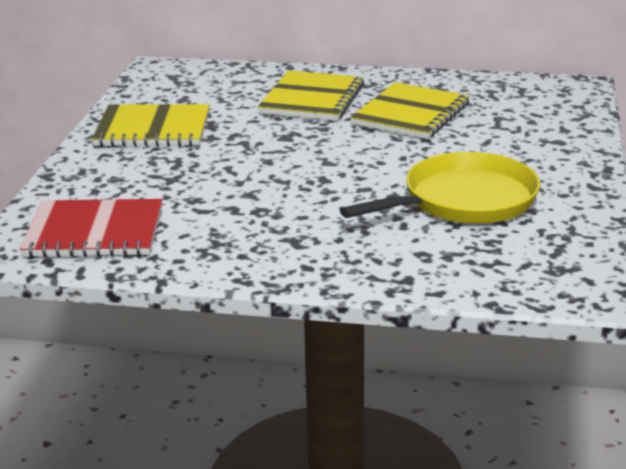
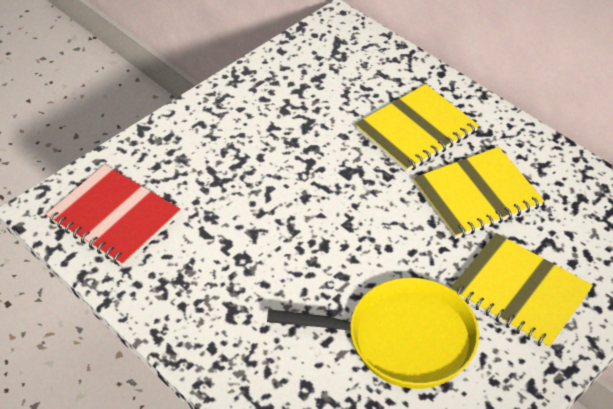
camera: 35 degrees right, 20 degrees up
(153, 129) = (261, 108): yellow notebook -> yellow notebook (520, 292)

